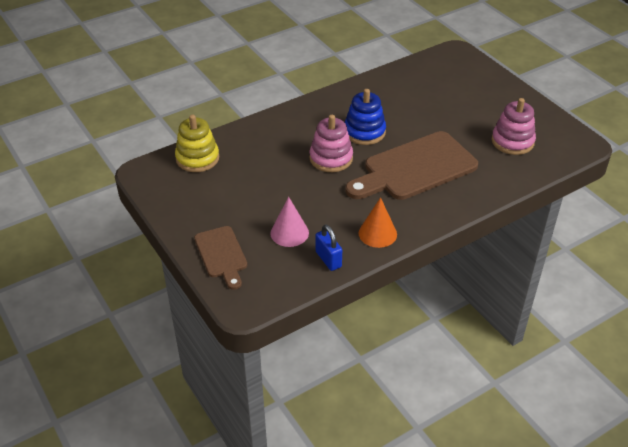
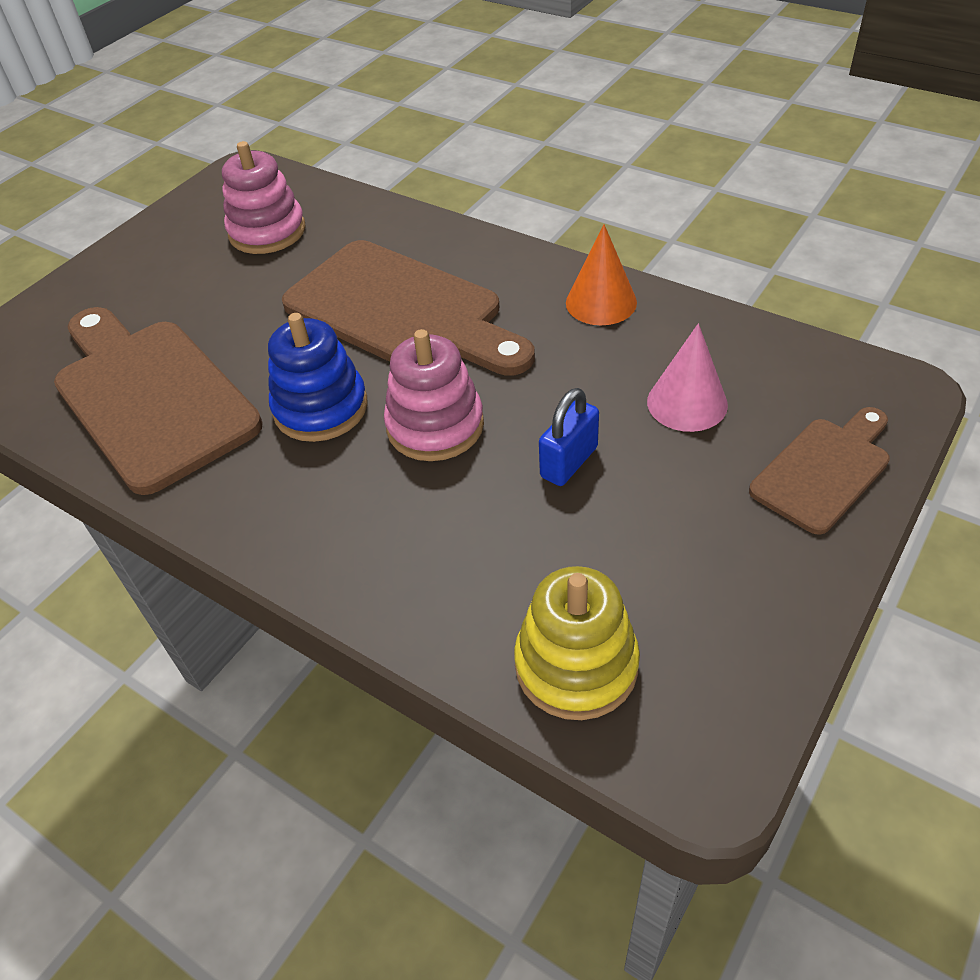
camera: 110 degrees left, 5 degrees up
(328, 259) = (707, 334): blue padlock -> blue padlock (569, 462)
(403, 92) = (150, 397): none -> brown cutting board

